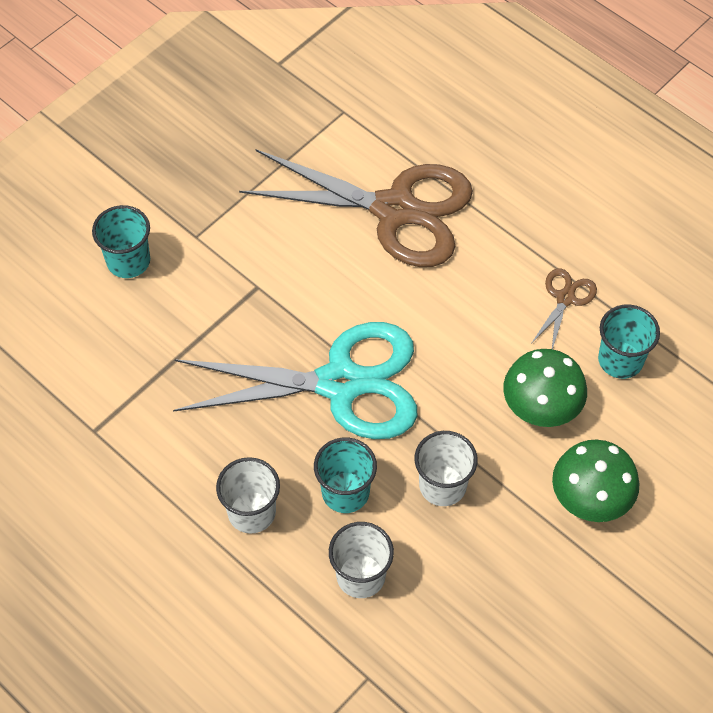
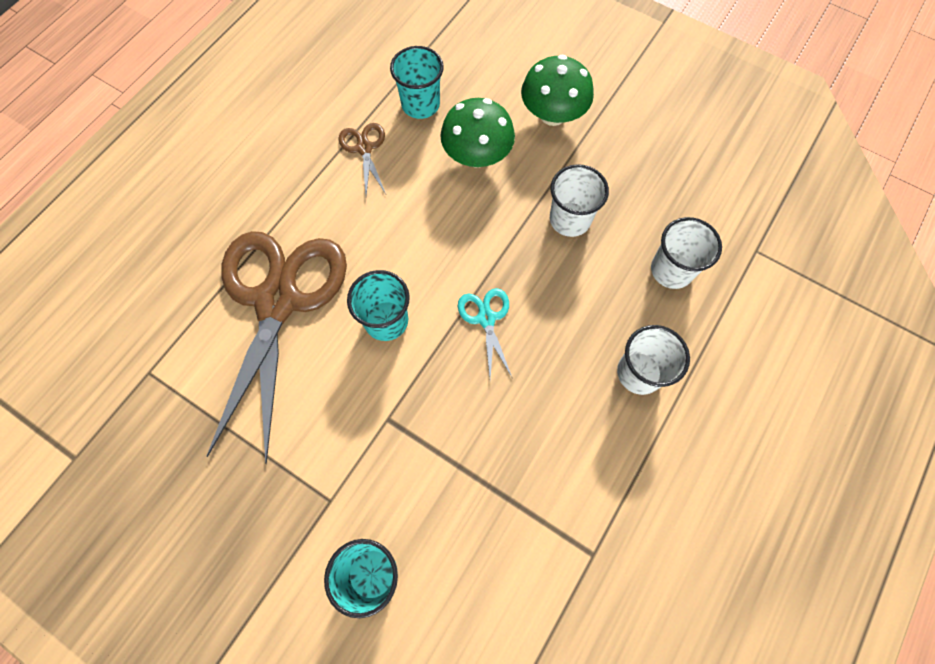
camera: 100 degrees left, 10 degrees up
(340, 383) = (486, 318): turquoise scissors -> turquoise scissors, size x0.41
(345, 492) = (597, 295): turquoise cup -> turquoise cup (386, 320)
(565, 298) = (364, 148): brown scissors -> brown scissors turned 60 degrees clockwise

